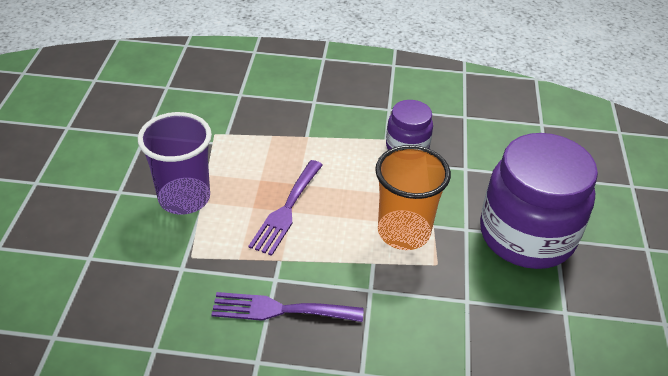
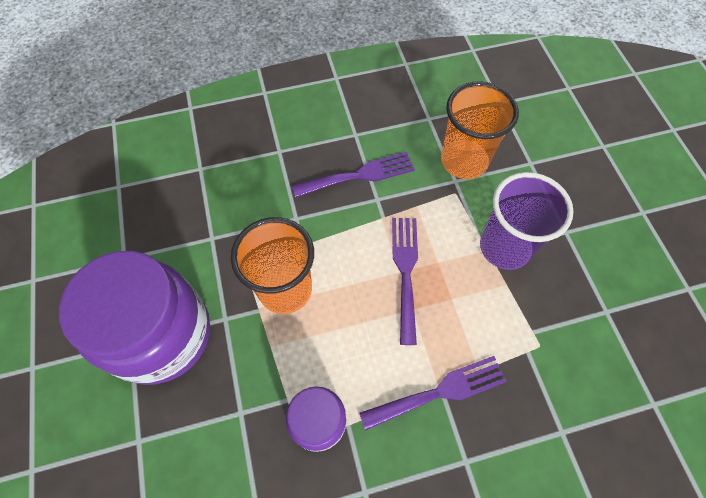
camera: 160 degrees right, 20 degrees up
(156, 284) = (464, 161): none -> orange cup
(308, 134) = (440, 392): none -> purple fork

